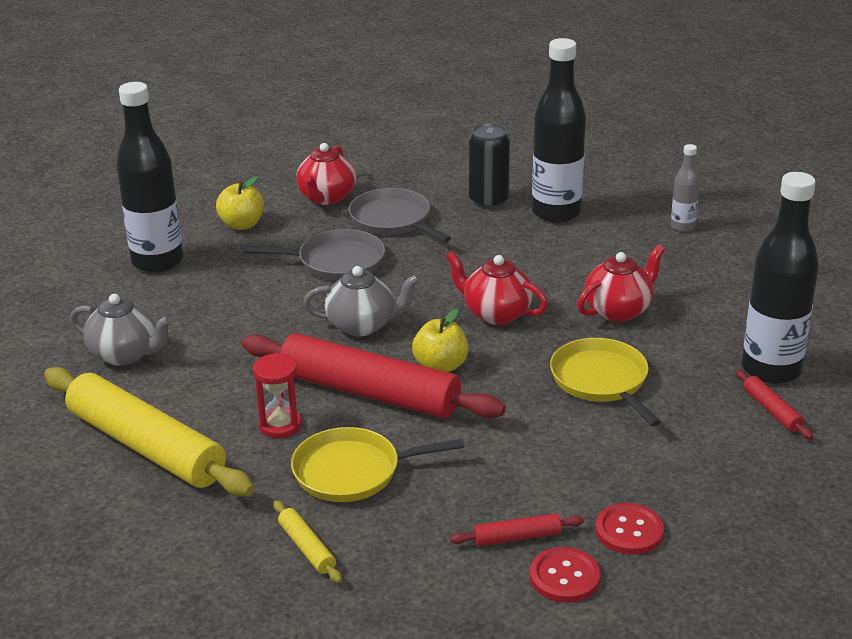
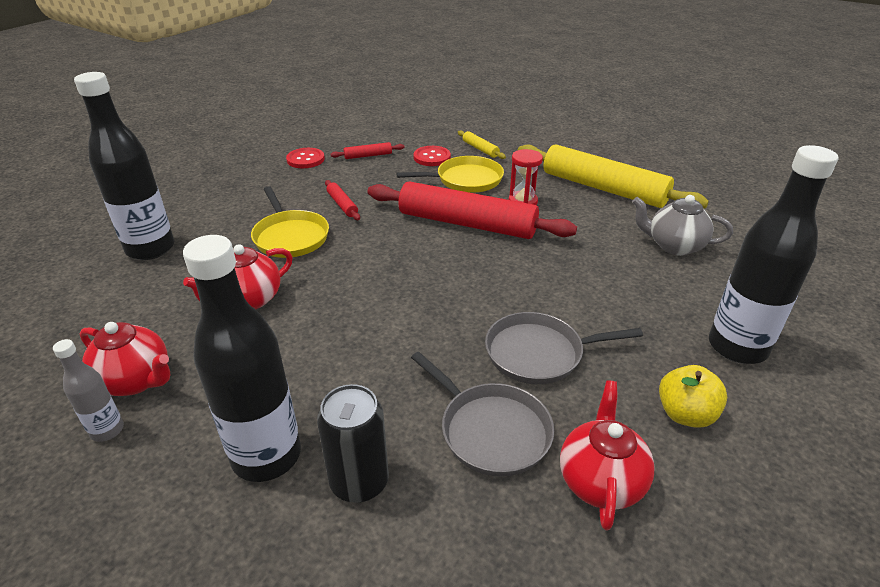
camera: 175 degrees right, 5 degrees up
(362, 325) = (487, 277): grey teapot -> none
(441, 366) = (415, 244): yellow apple -> none
(495, 313) = (366, 293): red teapot -> red teapot (136, 380)
(564, 577) = (346, 143): red button -> red button (432, 157)
(771, 410) = (175, 220): red rolling pin -> red rolling pin (342, 205)

